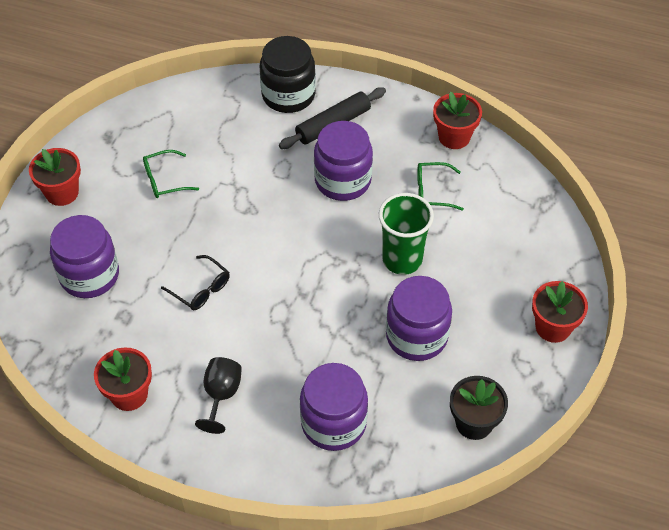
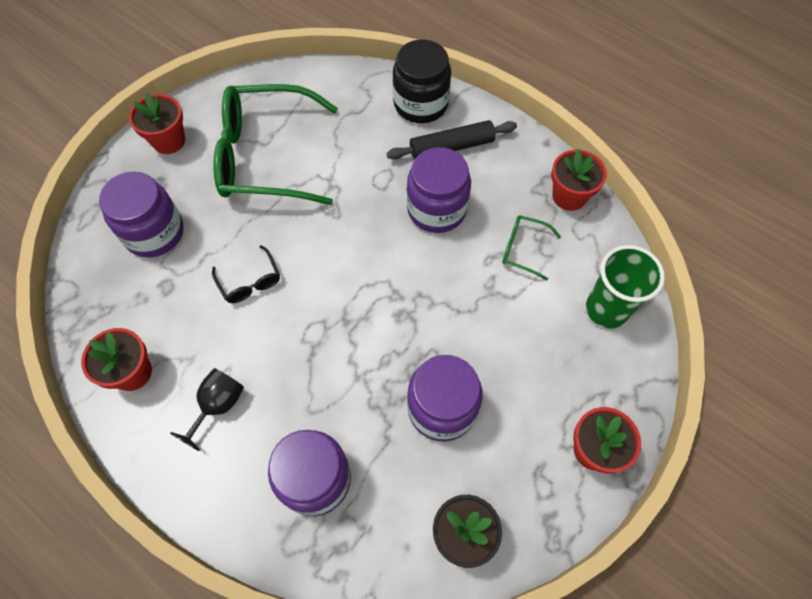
camera: 20 degrees right, 10 degrees up
(165, 180) = (267, 156): green glasses -> green glasses, size x2.39
(402, 260) = (461, 315): green cup -> green cup (606, 309)

